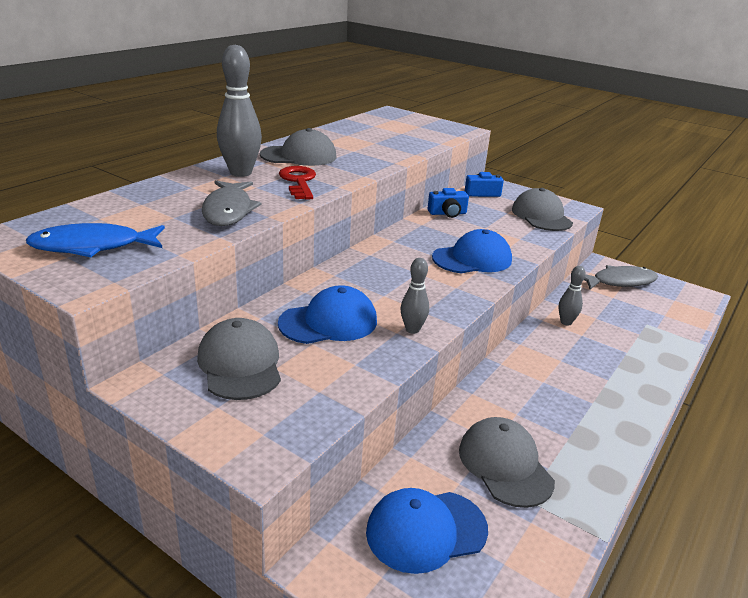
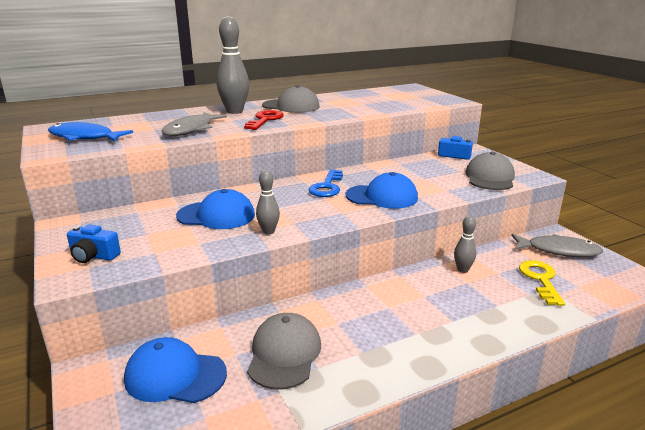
camera: 30 degrees right, 5 degrees down
(240, 364) = (129, 227): grey cap -> none
(403, 257) = (327, 187): none -> blue key
(447, 213) = (404, 165): blue camera -> blue camera (93, 256)
(634, 316) = (540, 280): none -> yellow key

